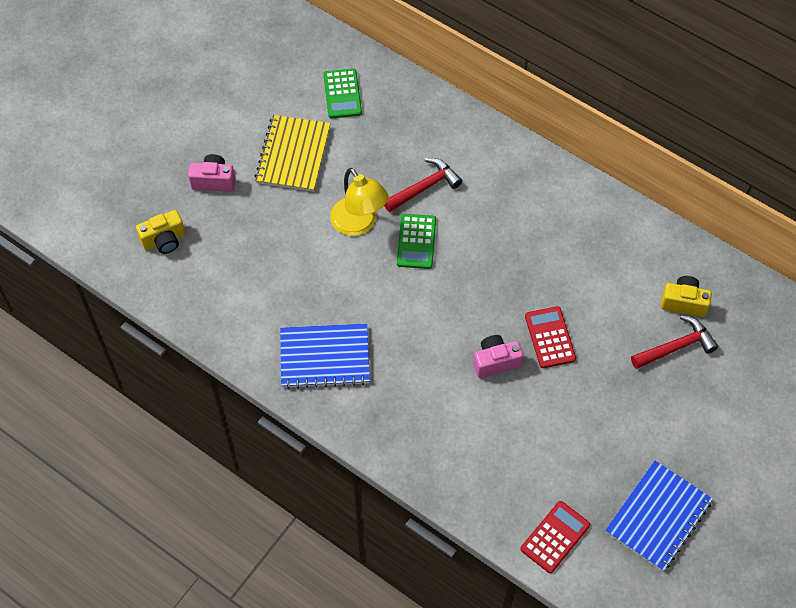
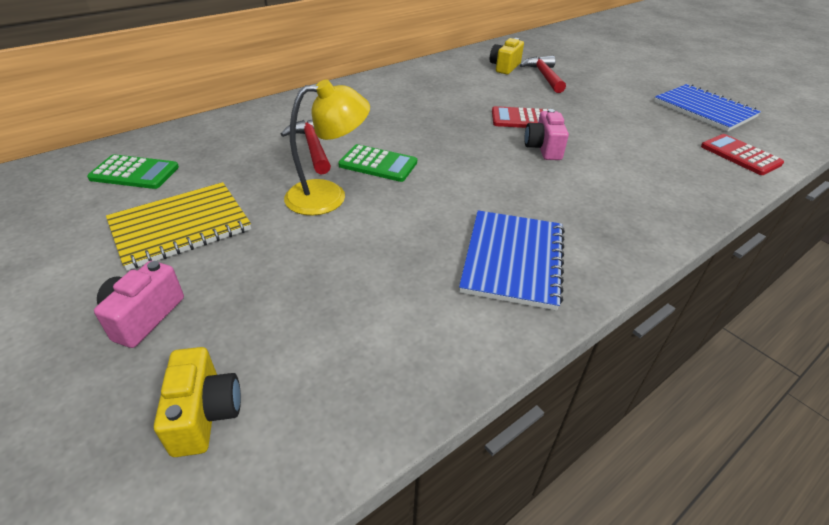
camera: 75 degrees left, 20 degrees down
(293, 155) = (180, 226): yellow notebook -> yellow notebook turned 60 degrees counterclockwise

